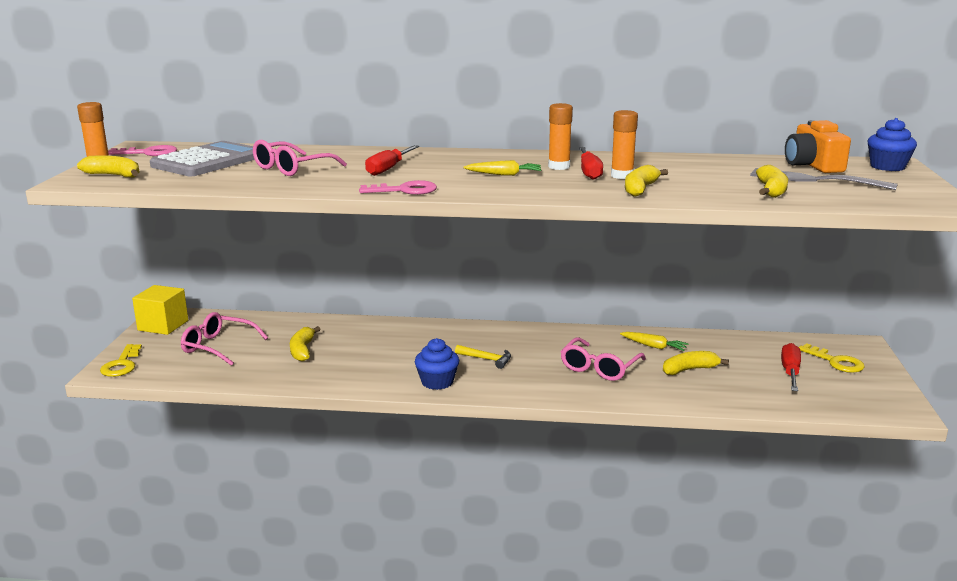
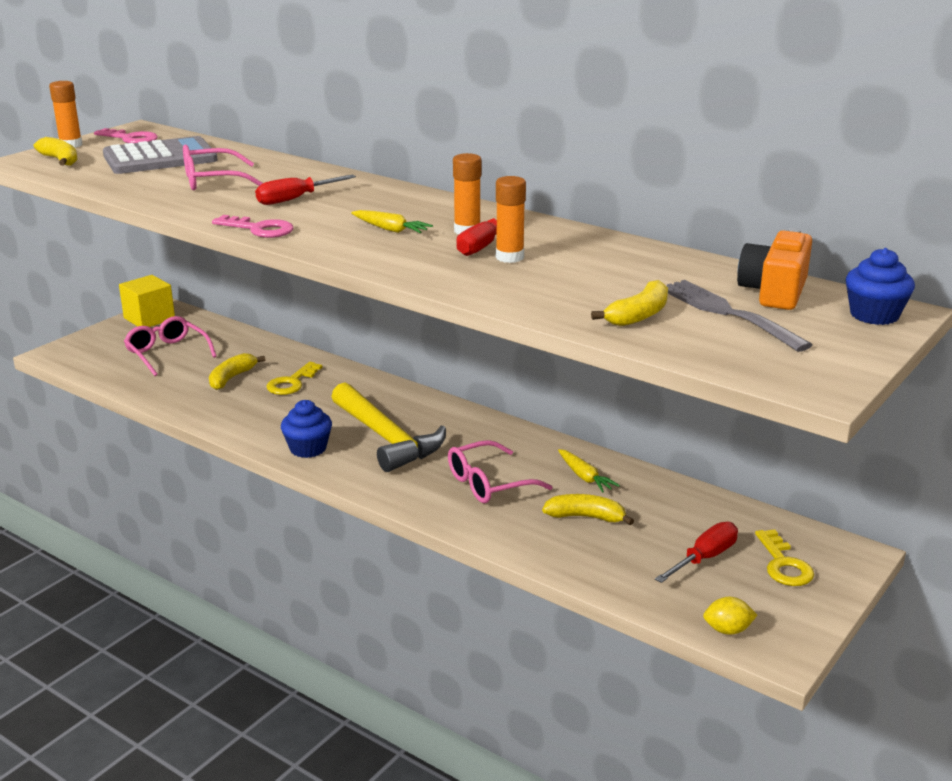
camera: 30 degrees right, 5 degrees up
(122, 364) = (73, 349): yellow key -> yellow key (291, 383)
(487, 359) = (387, 438): yellow hammer -> yellow hammer, size x2.27
(640, 189) = (492, 279): yellow banana -> none
(861, 408) = (727, 630): none -> yellow lemon

